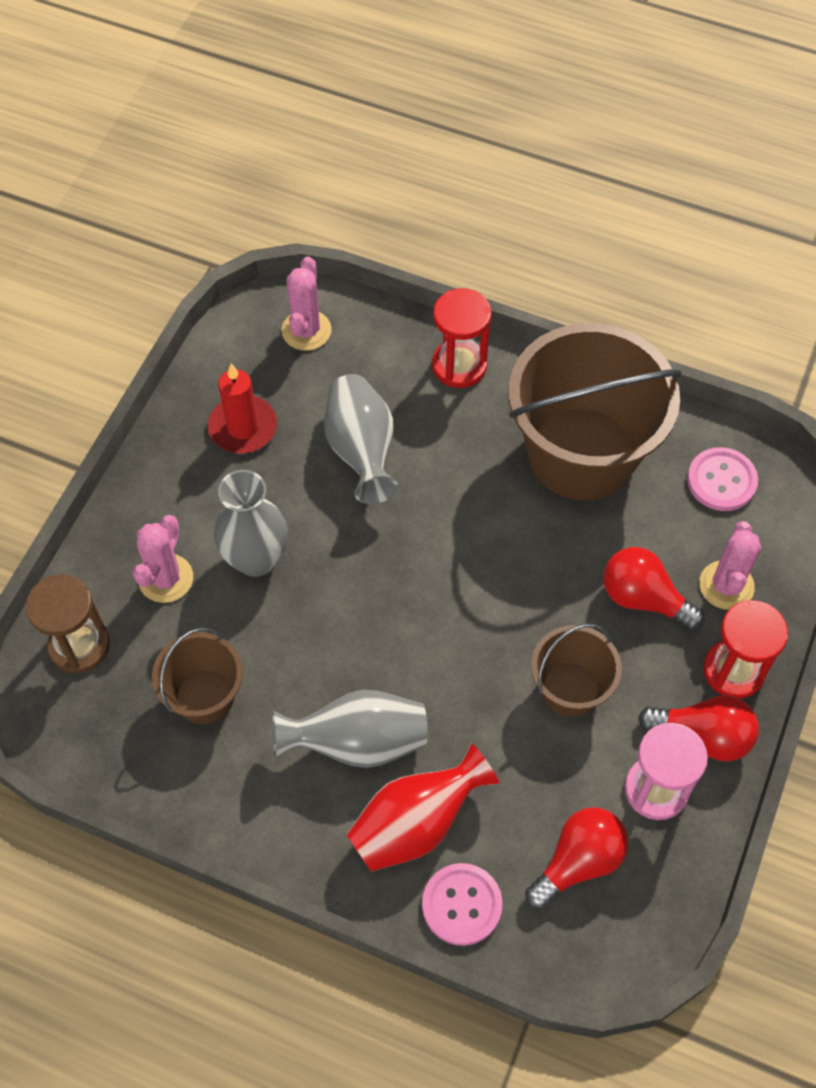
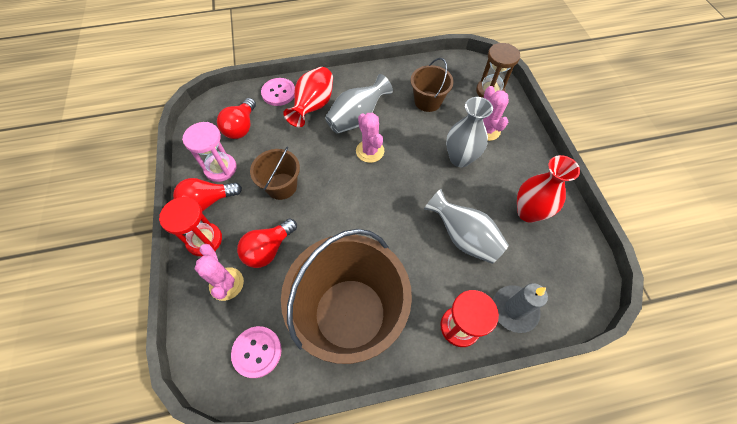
camera: 145 degrees right, 0 degrees up
(243, 427) = (528, 212): red candle -> red vase
(306, 330) = (558, 289): pink cactus -> pink cactus (370, 151)
(379, 343) = (514, 309): none -> grey candle
(643, 598) = (268, 249): red light bulb -> red light bulb turned 135 degrees clockwise

